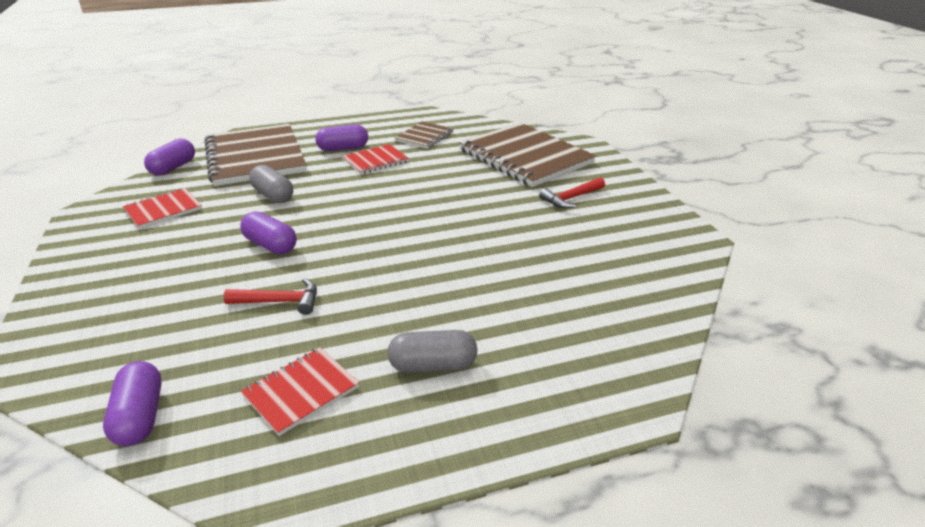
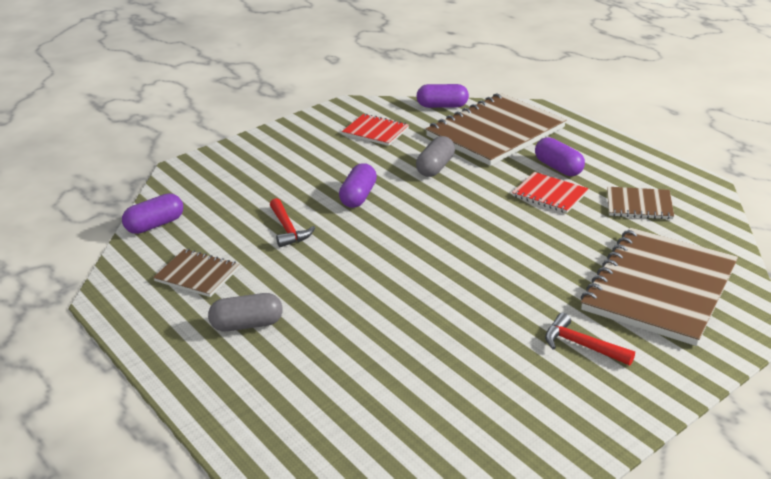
camera: 70 degrees right, 0 degrees up
(301, 391) = (197, 275): red notebook -> brown notebook
(433, 365) = (247, 324): grey capsule -> grey capsule turned 75 degrees counterclockwise

